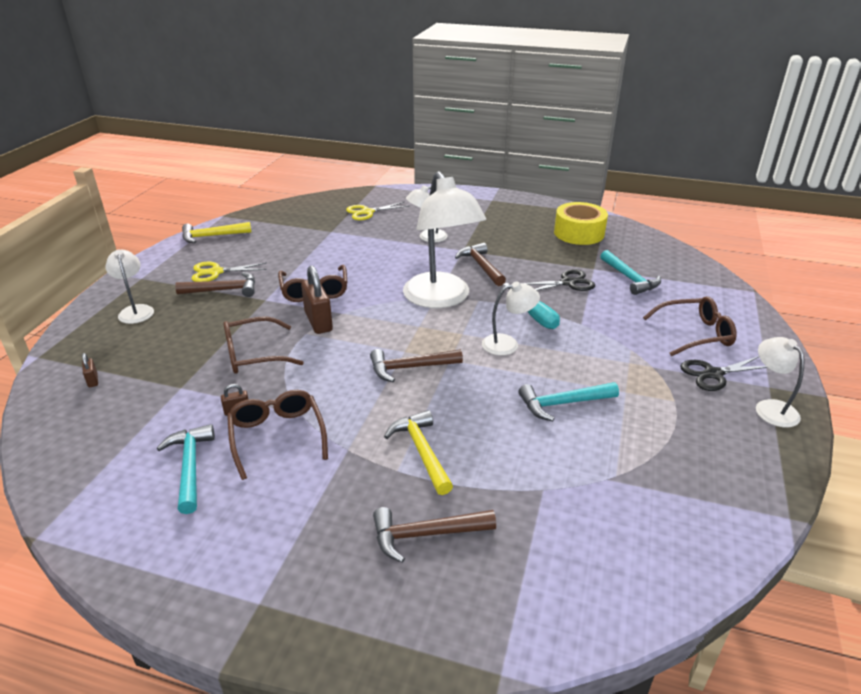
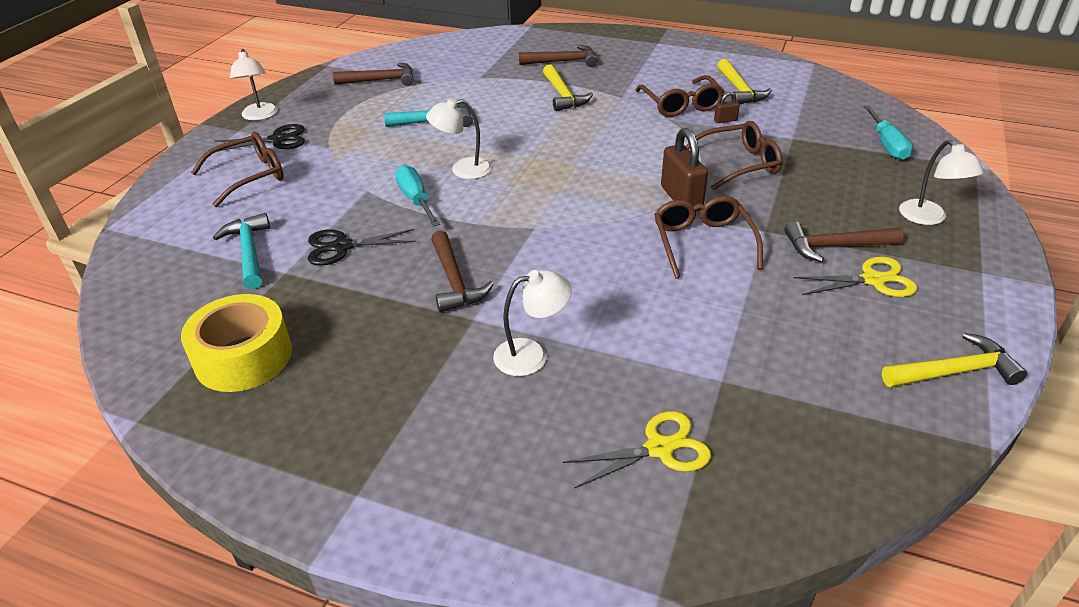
camera: 175 degrees left, 5 degrees up
(93, 380) = (886, 144): brown padlock -> turquoise screwdriver
(190, 466) = (739, 90): turquoise hammer -> yellow hammer
(410, 368) = (570, 150): brown hammer -> brown hammer (381, 80)
(441, 299) = (526, 226): white lamp -> none
(695, 334) = (249, 176): brown glasses -> brown glasses turned 150 degrees clockwise

